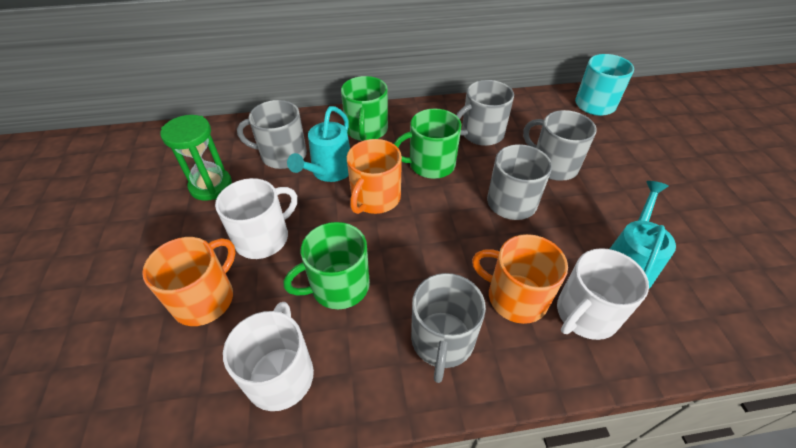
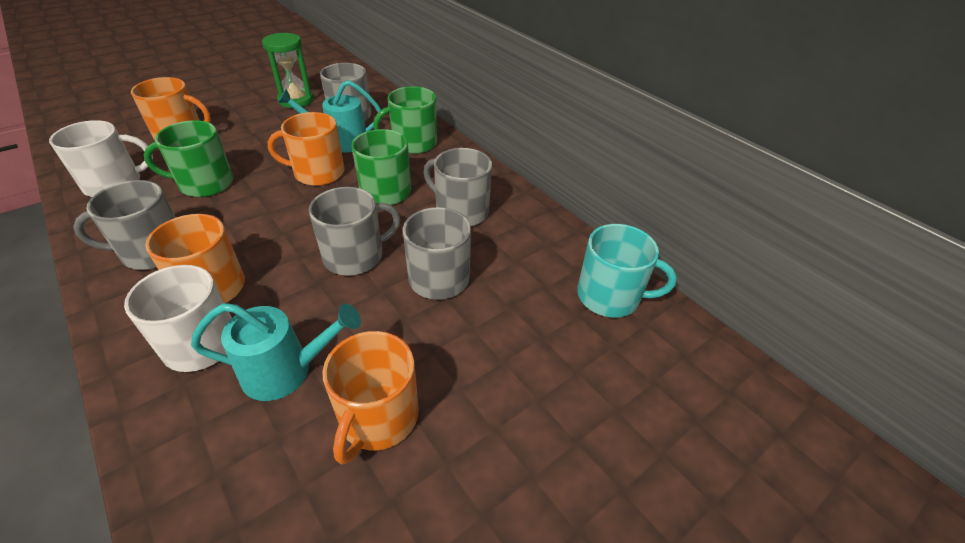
camera: 60 degrees right, 5 degrees down
(263, 238) = (248, 137): white mug -> none
(338, 286) = (205, 183): green mug -> green mug turned 45 degrees counterclockwise
(675, 227) = (378, 418): none -> orange mug

